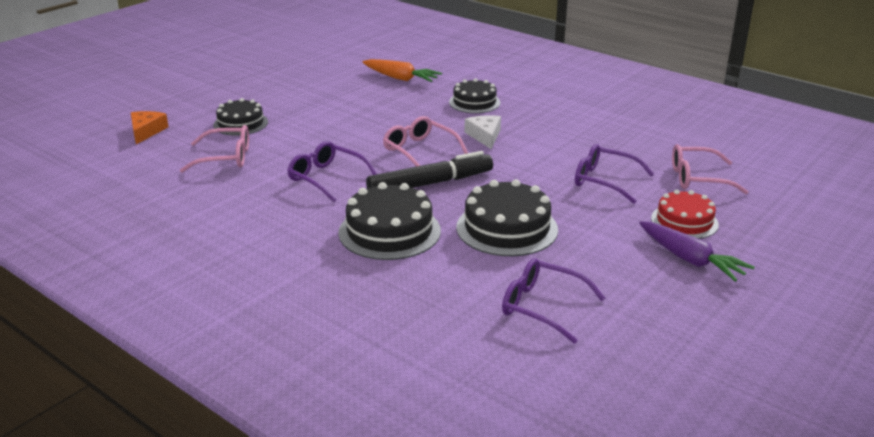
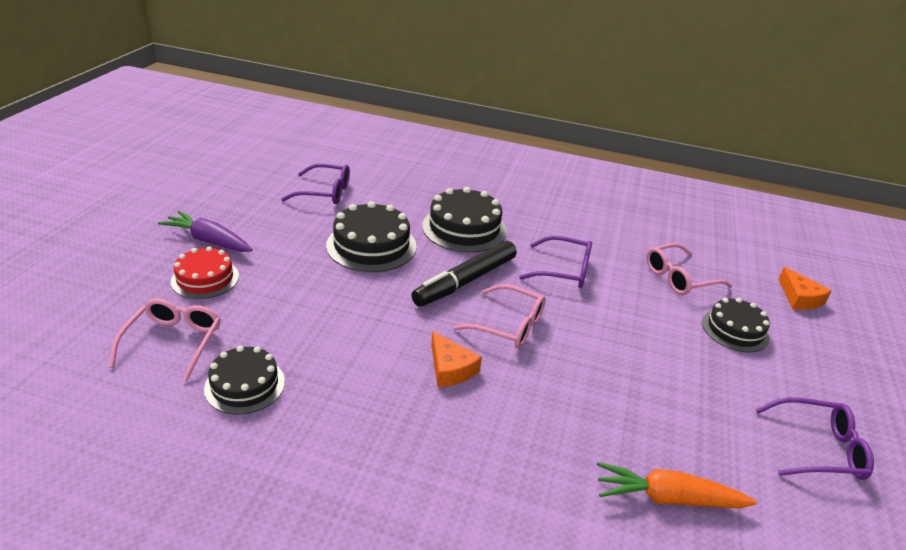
camera: 155 degrees right, 5 degrees up
(474, 102) = (506, 449): black cake -> black cake (245, 385)
(485, 136) = (450, 368): white cheese -> orange cheese
(605, 181) = (287, 318): purple glasses -> purple glasses (818, 448)
(698, 178) = (173, 342): pink glasses -> pink glasses turned 60 degrees counterclockwise

